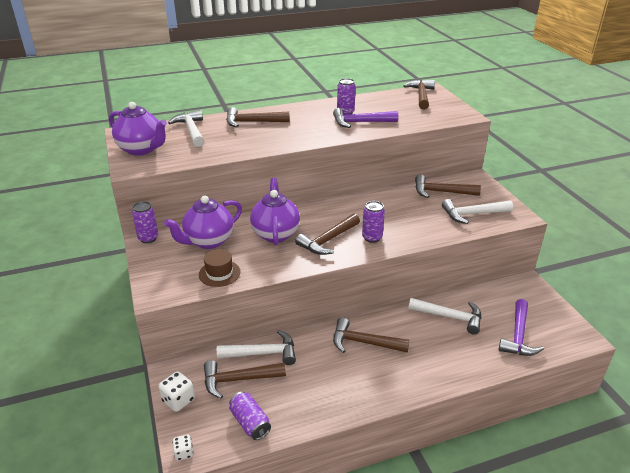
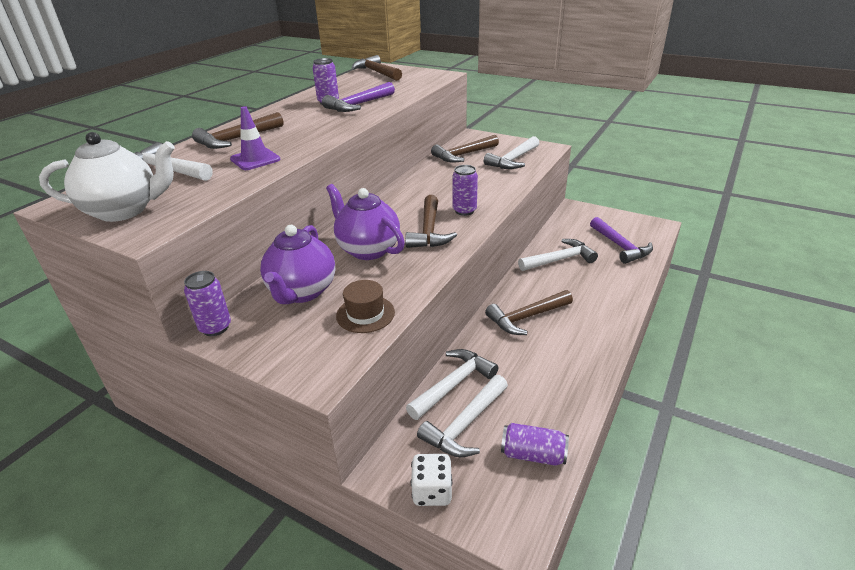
camera: 40 degrees left, 0 degrees up
(141, 149) = (124, 211): purple teapot -> white teapot
(184, 452) = (513, 538): white dice -> none
(238, 380) = (465, 425): brown hammer -> white hammer
(240, 142) = (255, 159): none -> purple traffic cone

